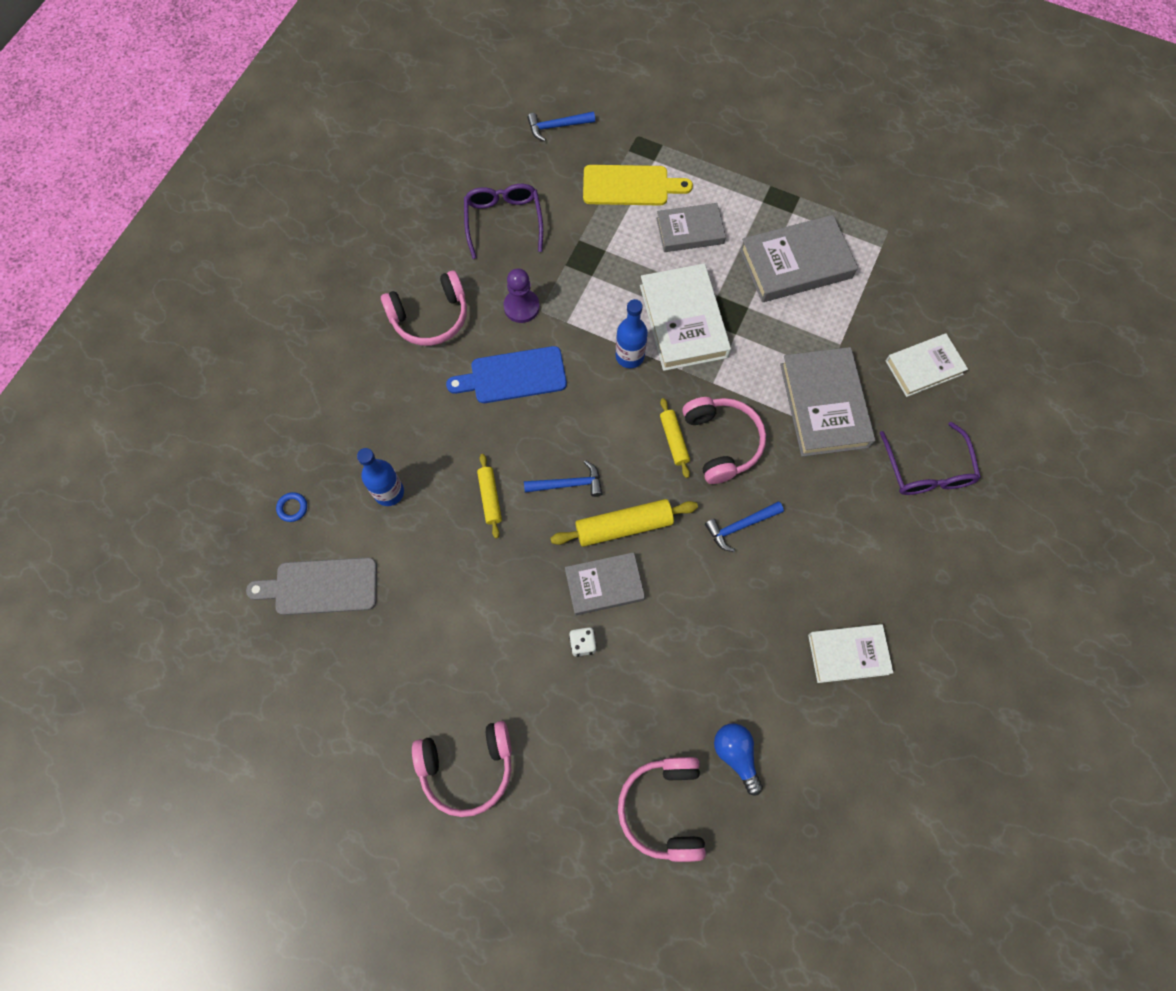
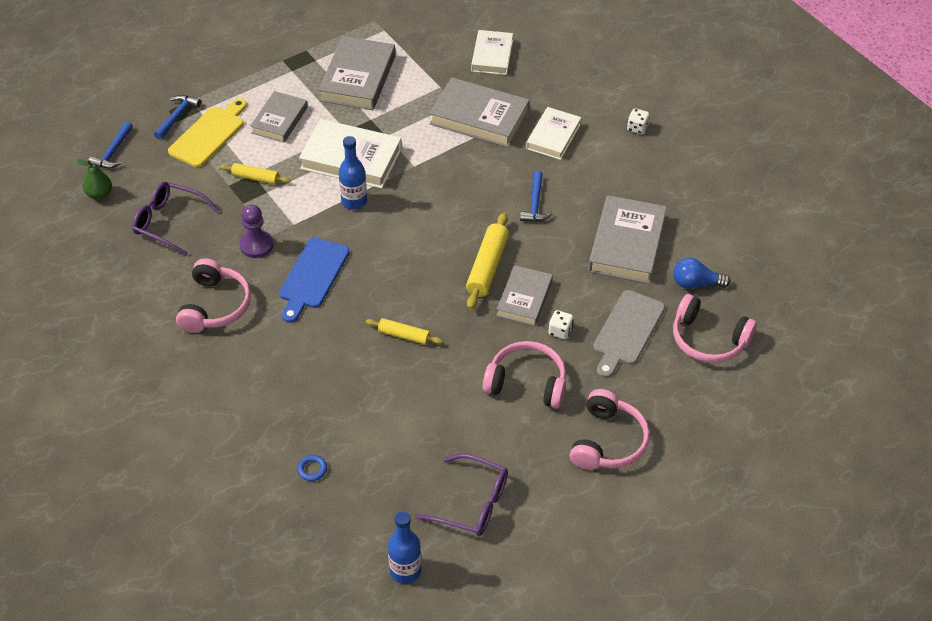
camera: 60 degrees left, 20 degrees down
(321, 586) = (397, 477): grey cutting board -> grey cutting board (627, 331)
(389, 492) = (349, 398): blue bottle -> blue bottle (405, 571)
(501, 148) = (99, 194): none -> green pear
(568, 484) = (429, 284): blue hammer -> blue hammer (177, 116)
(674, 440) = (442, 208): yellow rolling pin -> yellow rolling pin (255, 178)
(722, 442) = (464, 183): pink headphones -> pink headphones (527, 383)
(745, 651) = (626, 244): none -> grey book
(848, 654) = (665, 193): white book -> white book (553, 136)
(926, 573) = (637, 128): none -> white dice
(927, 470) = (566, 91): purple glasses -> purple glasses (472, 503)

